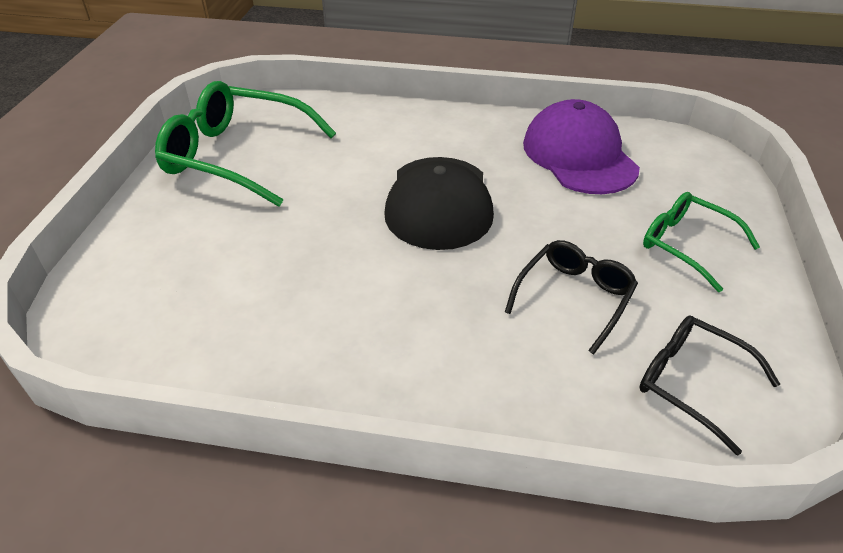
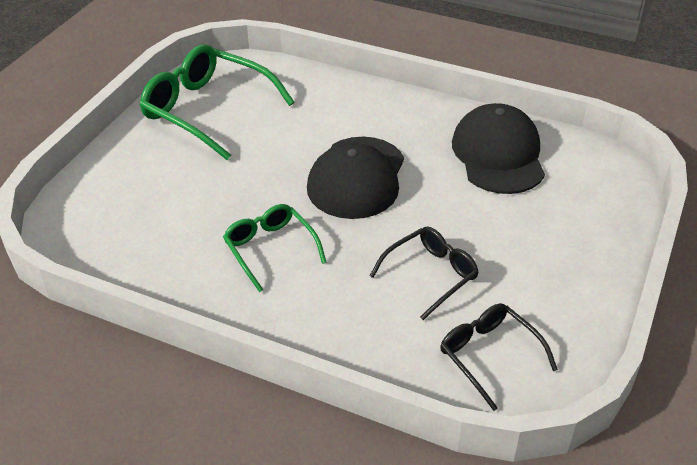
camera: 15 degrees right, 0 degrees up
(579, 155) = (498, 154): purple cap -> black cap
(687, 245) = (549, 250): green glasses -> green glasses (270, 250)

